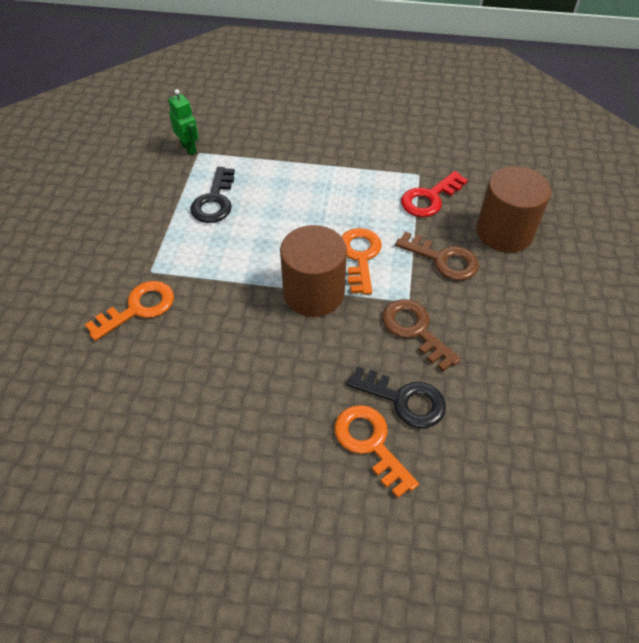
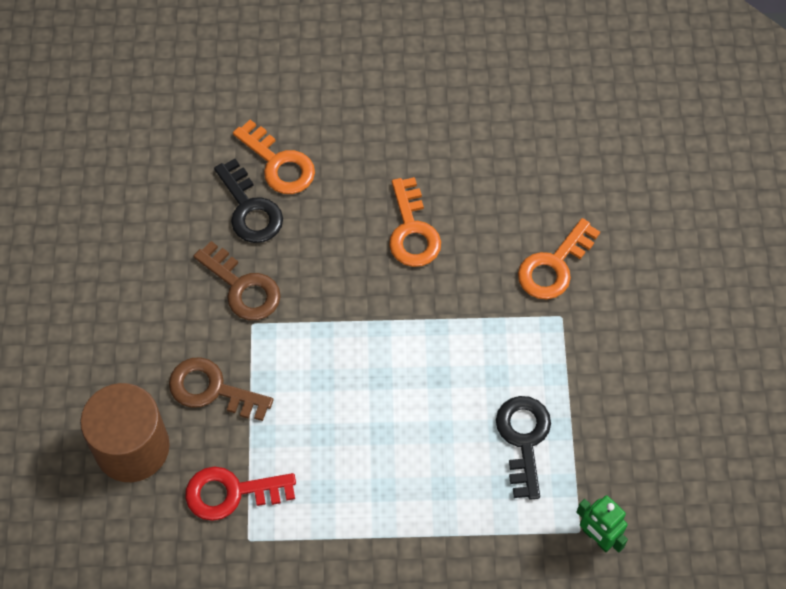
camera: 170 degrees right, 10 degrees up
(313, 293) = (362, 317): brown cylinder -> none
(360, 256) = (315, 378): orange key -> orange key (412, 231)
(404, 400) = (250, 209): black key -> black key turned 135 degrees counterclockwise
(429, 198) = (231, 493): red key -> red key turned 135 degrees counterclockwise

